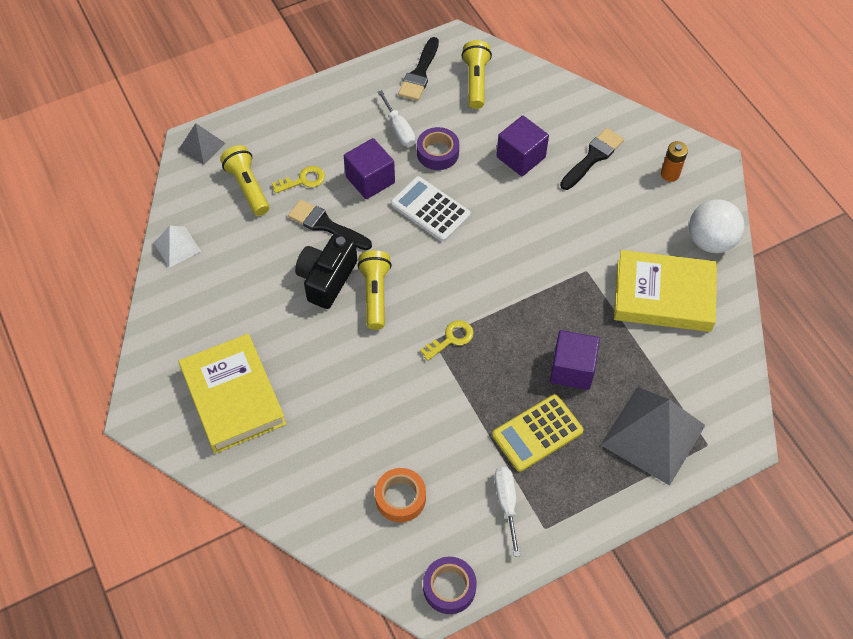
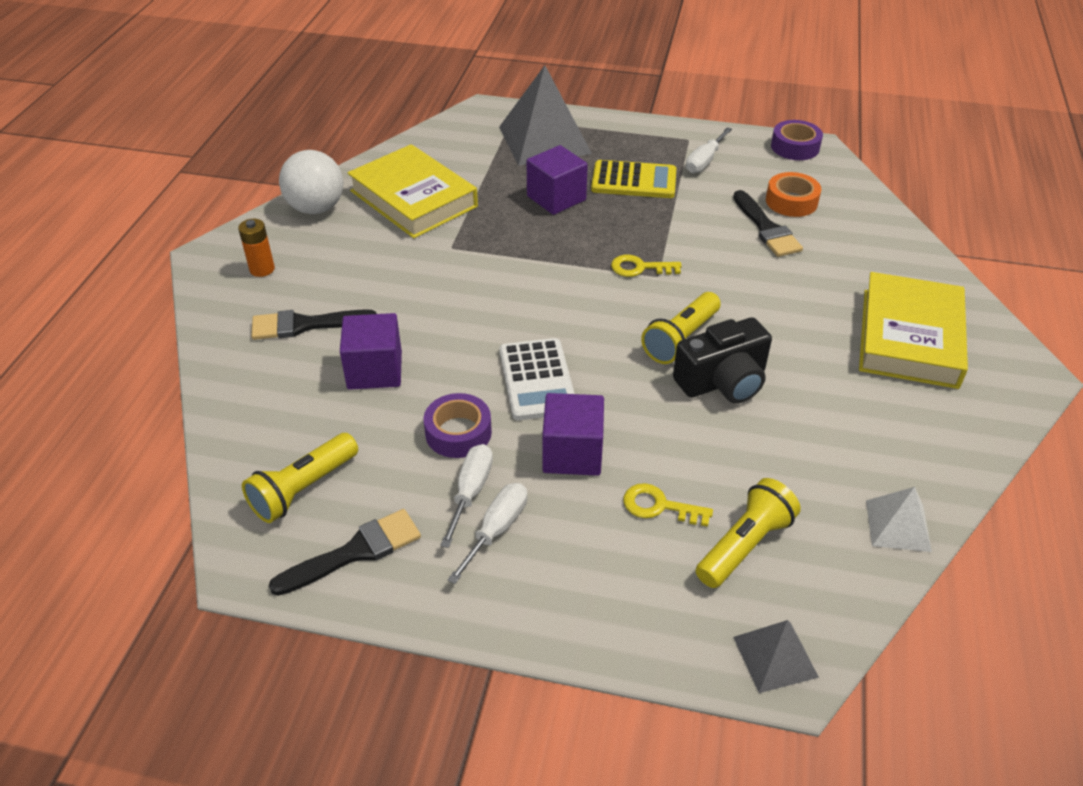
camera: 140 degrees left, 15 degrees down
(248, 187) = (744, 545): yellow flashlight -> yellow flashlight turned 150 degrees counterclockwise
(326, 225) = (676, 435): black brush -> black brush (766, 228)
(369, 121) = (496, 530): none -> white screwdriver

